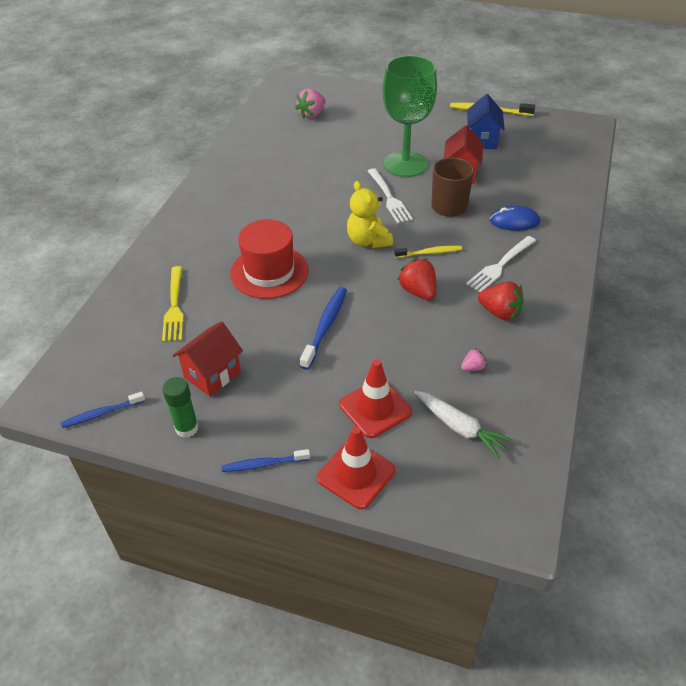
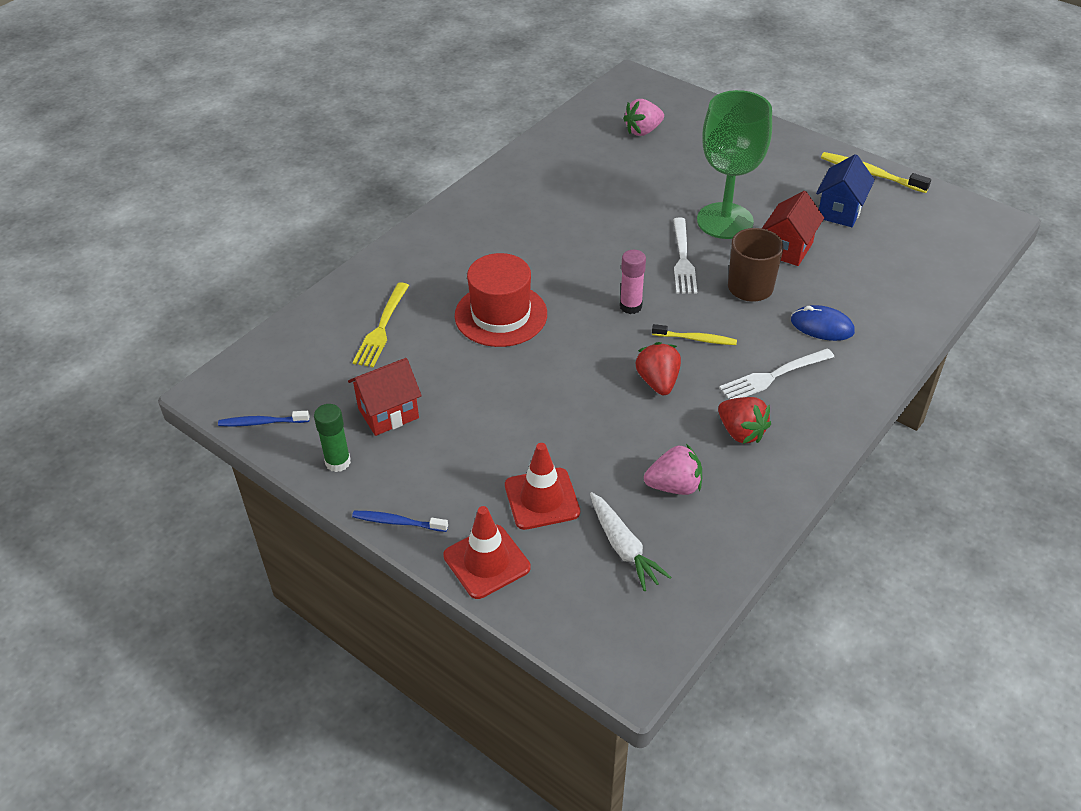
camera: 20 degrees right, 0 degrees up
(325, 326) = (532, 394): blue toothbrush -> none
(368, 241) = (630, 306): yellow teddy bear -> pink glue stick
(473, 367) = (674, 486): pink strawberry -> pink strawberry, size x1.87

